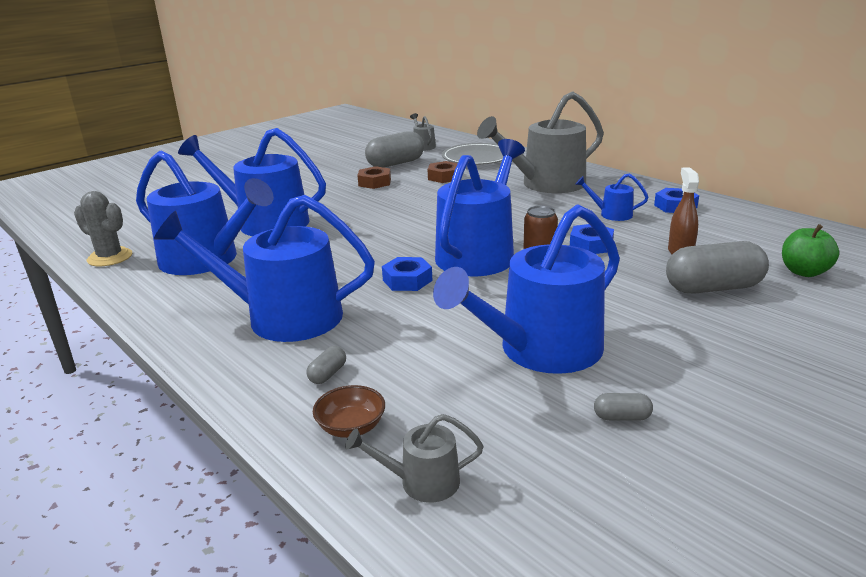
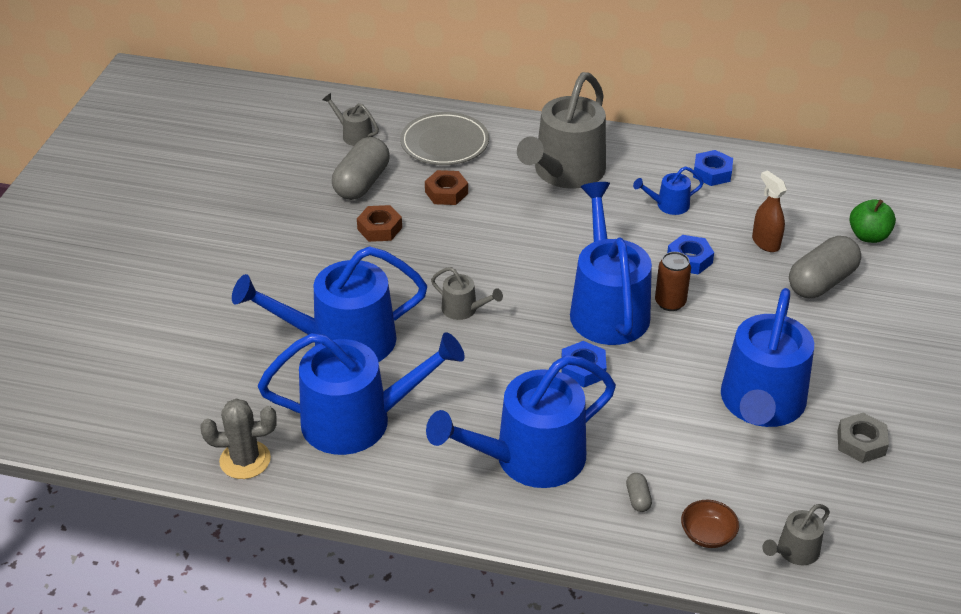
camera: 35 degrees left, 15 degrees up
(368, 228) = (463, 309): none -> grey watering can
(622, 417) = (861, 443): grey capsule -> grey nut

